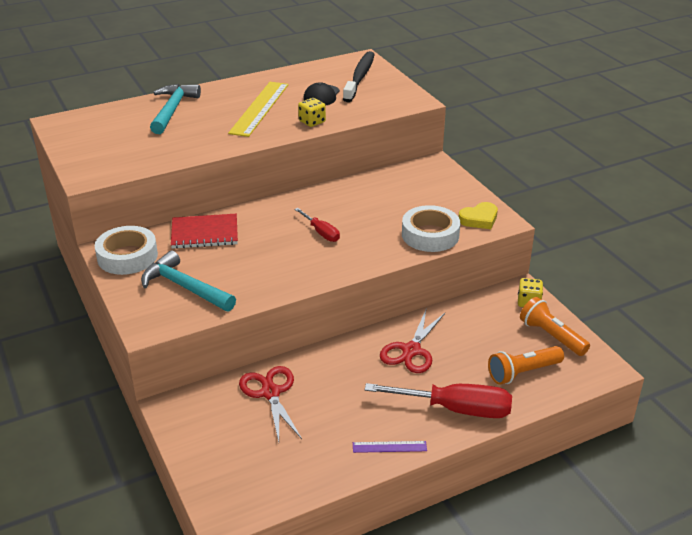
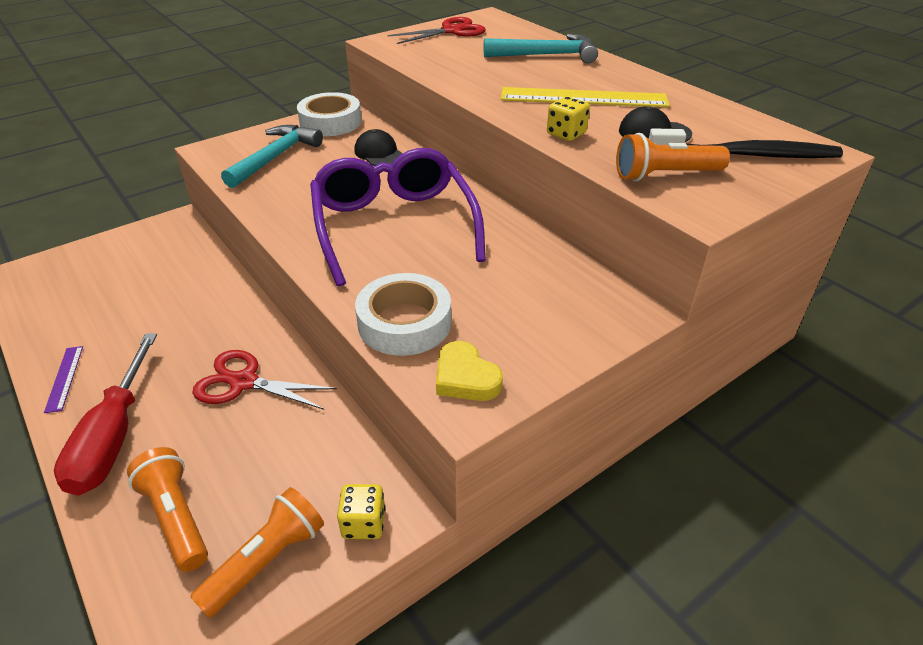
camera: 80 degrees right, 5 degrees up
(204, 233) = (379, 153): red notebook -> black cap
(270, 393) = (183, 277): red scissors -> red scissors (451, 31)
(321, 232) = (394, 226): red screwdriver -> purple glasses
(375, 102) = (665, 175): none -> orange flashlight

